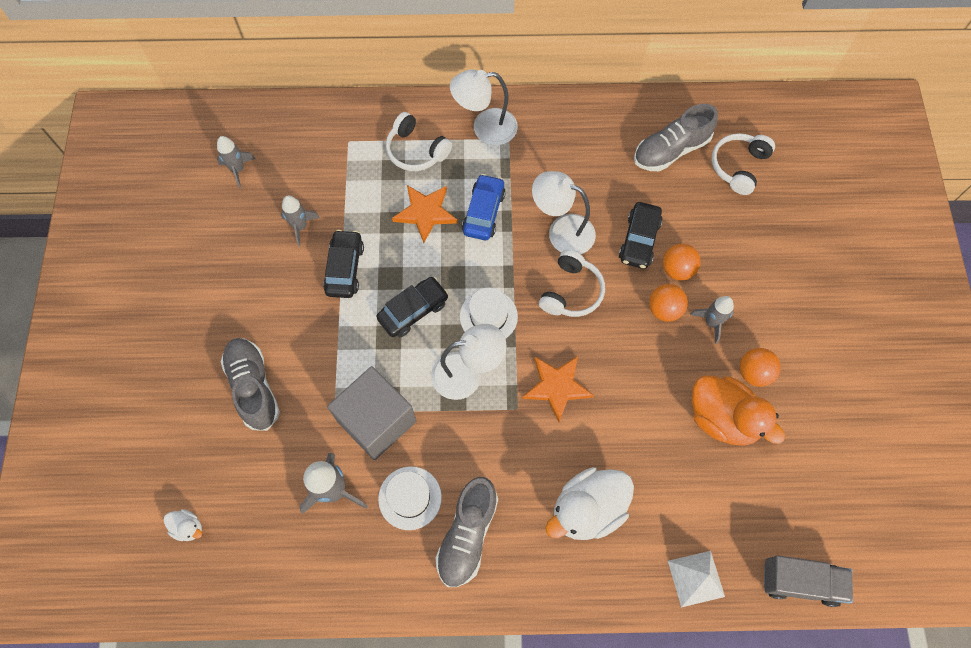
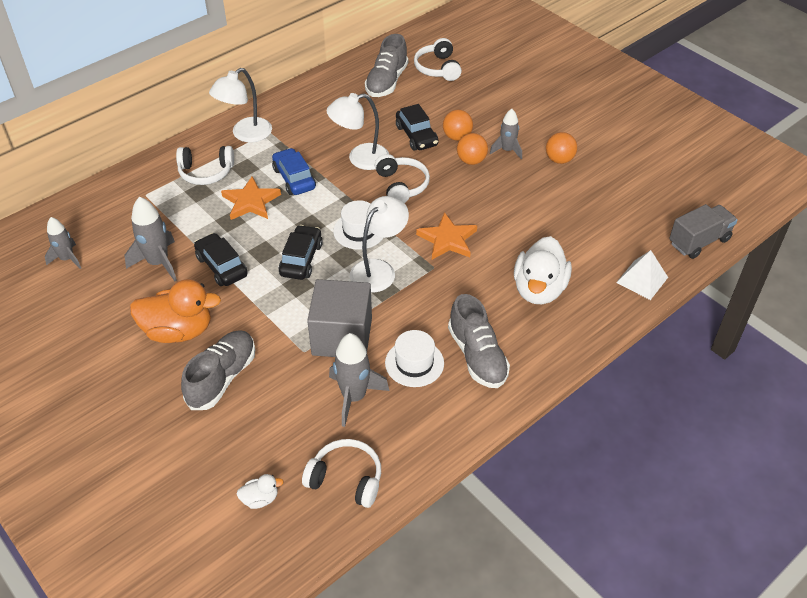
camera: 40 degrees left, 20 degrees down
(253, 387) = (222, 378): grey shoe -> grey shoe turned 90 degrees clockwise
(261, 565) = (346, 479): none -> white headphones
(300, 227) = (158, 263): grey rocket -> grey rocket, size x1.54
(722, 418) = (566, 192): orange duck -> orange duck (179, 331)

